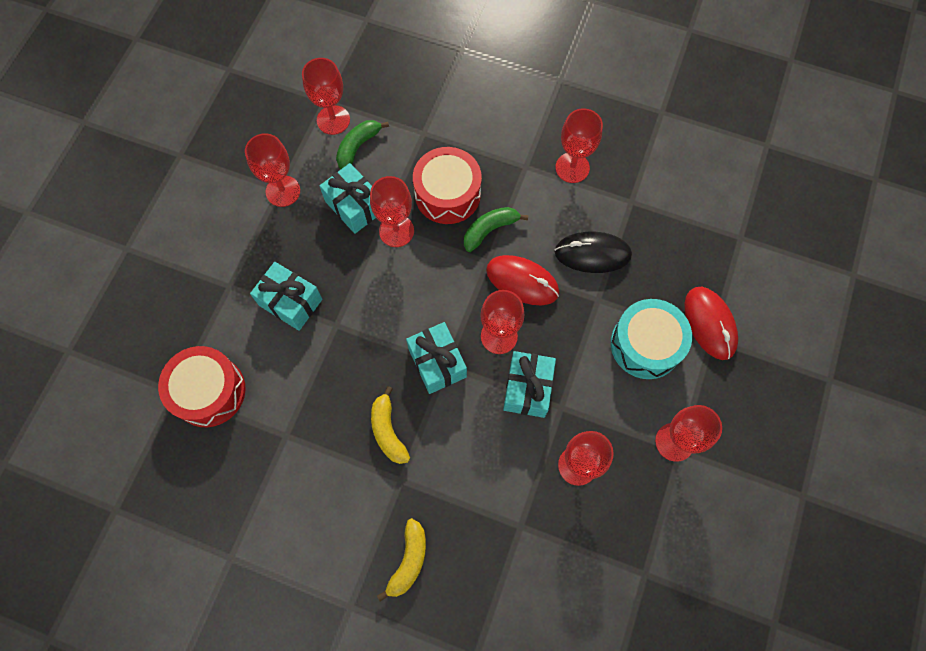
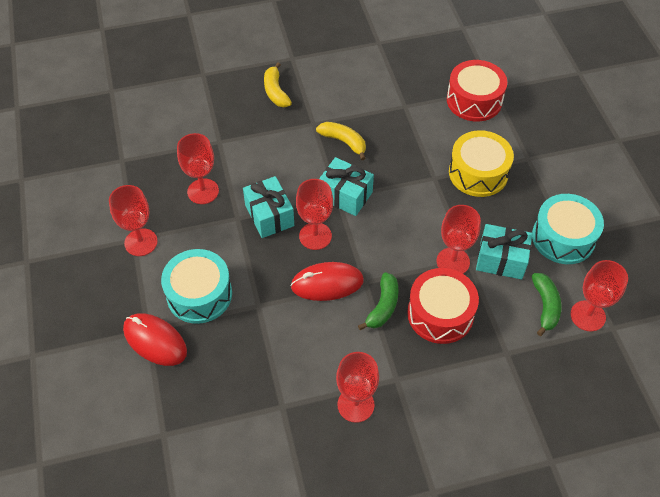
camera: 145 degrees right, 15 degrees down
(283, 191) = (563, 238): red goblet -> turquoise drum
(290, 302) = (478, 173): turquoise gift -> yellow drum
(592, 254) = (286, 338): black mouse -> none

